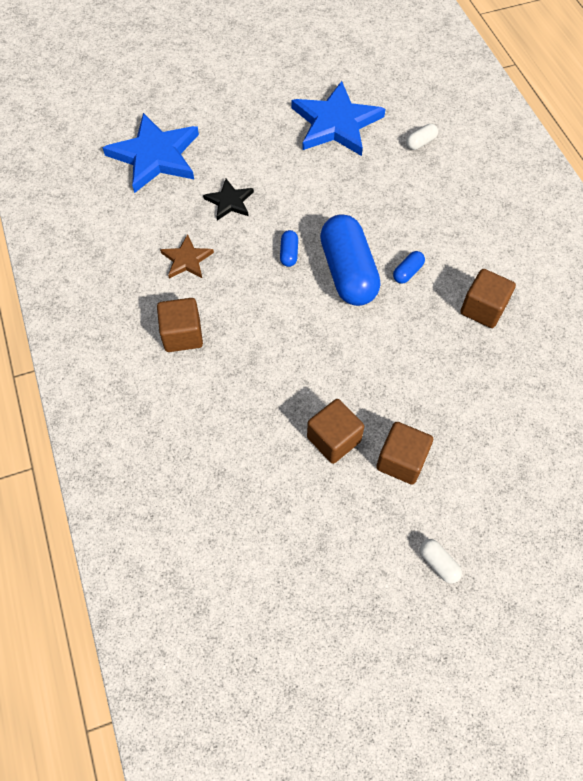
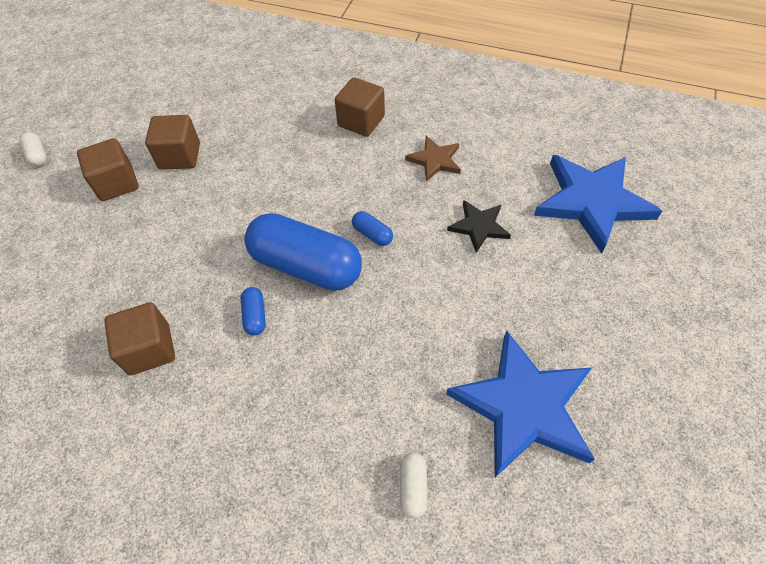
camera: 130 degrees right, 5 degrees down
(438, 563) = (38, 156): white capsule -> white capsule turned 60 degrees clockwise

